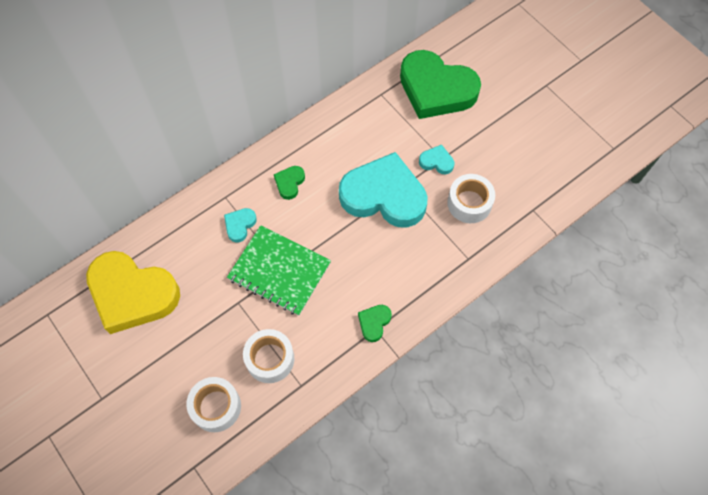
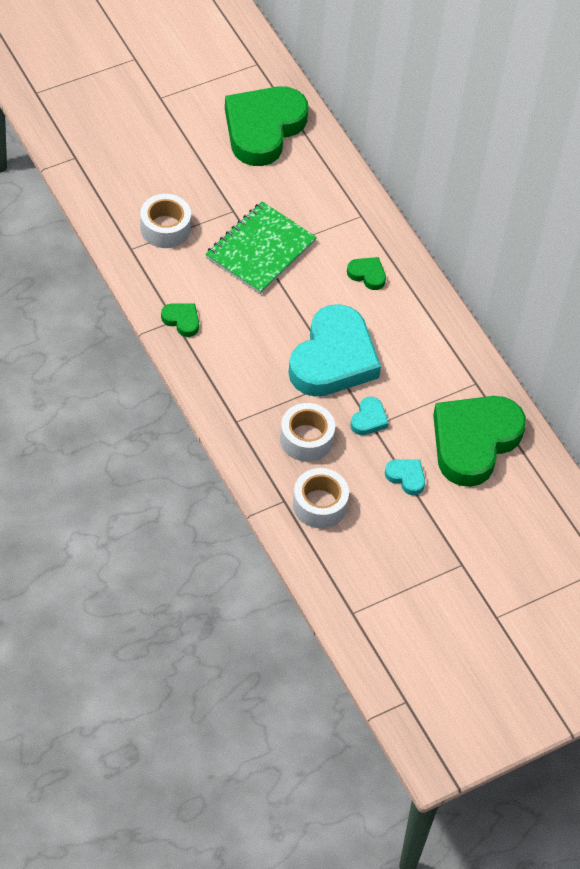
camera: 95 degrees right, 10 degrees down
(132, 294) = (263, 129): yellow heart -> green heart
(216, 407) = (128, 180): white tape -> white tape (319, 504)
(240, 225) = (323, 224): turquoise heart -> turquoise heart (406, 477)

